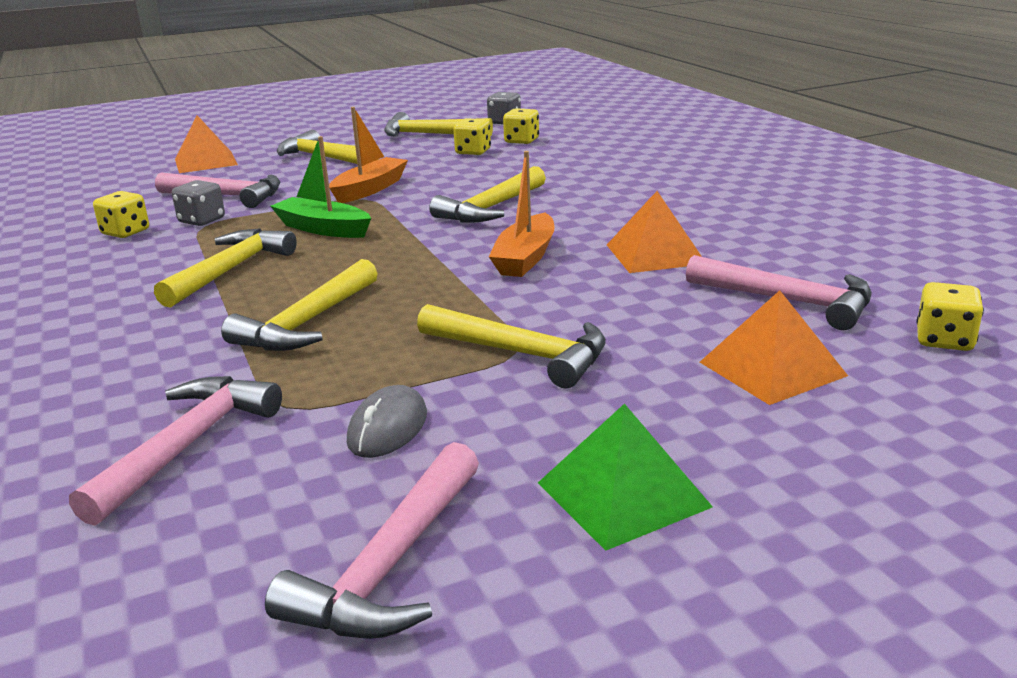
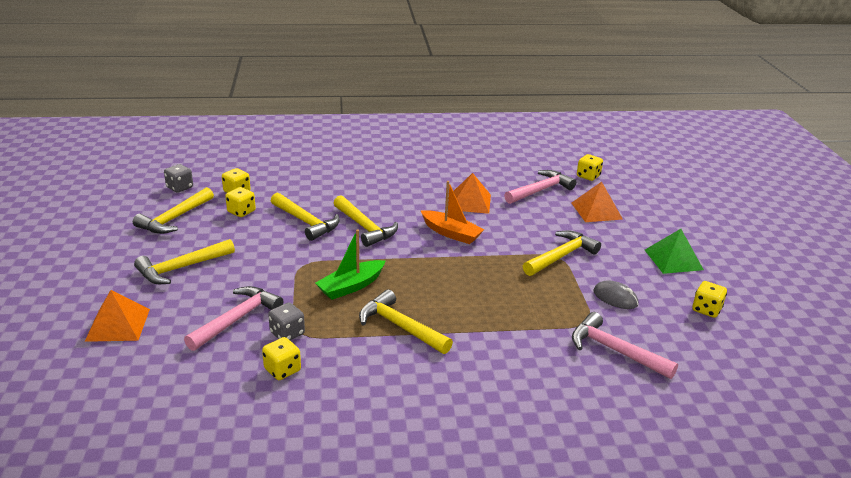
camera: 75 degrees left, 5 degrees up
(308, 322) = (497, 306): yellow hammer -> yellow hammer (306, 222)
(369, 189) = (284, 260): orange boat -> none
(391, 564) = (706, 310): pink hammer -> yellow dice

